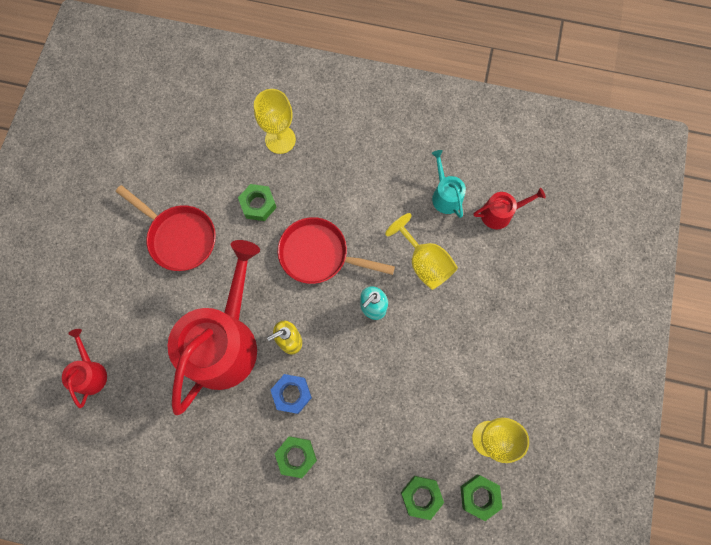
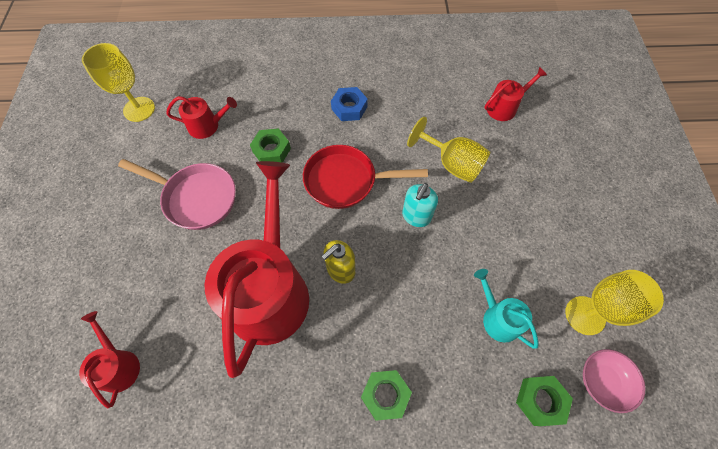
camera: 15 degrees left, 10 degrees down
(179, 237) = (196, 198): red pan -> pink pan
(204, 162) = (207, 126): none -> red watering can
(280, 139) = (278, 92): yellow goblet -> yellow goblet (139, 109)
(292, 394) = (359, 326): blue nut -> blue nut (349, 108)
(445, 195) = (449, 104): turquoise watering can -> turquoise watering can (498, 318)
(479, 496) = (602, 381): green nut -> pink bowl

